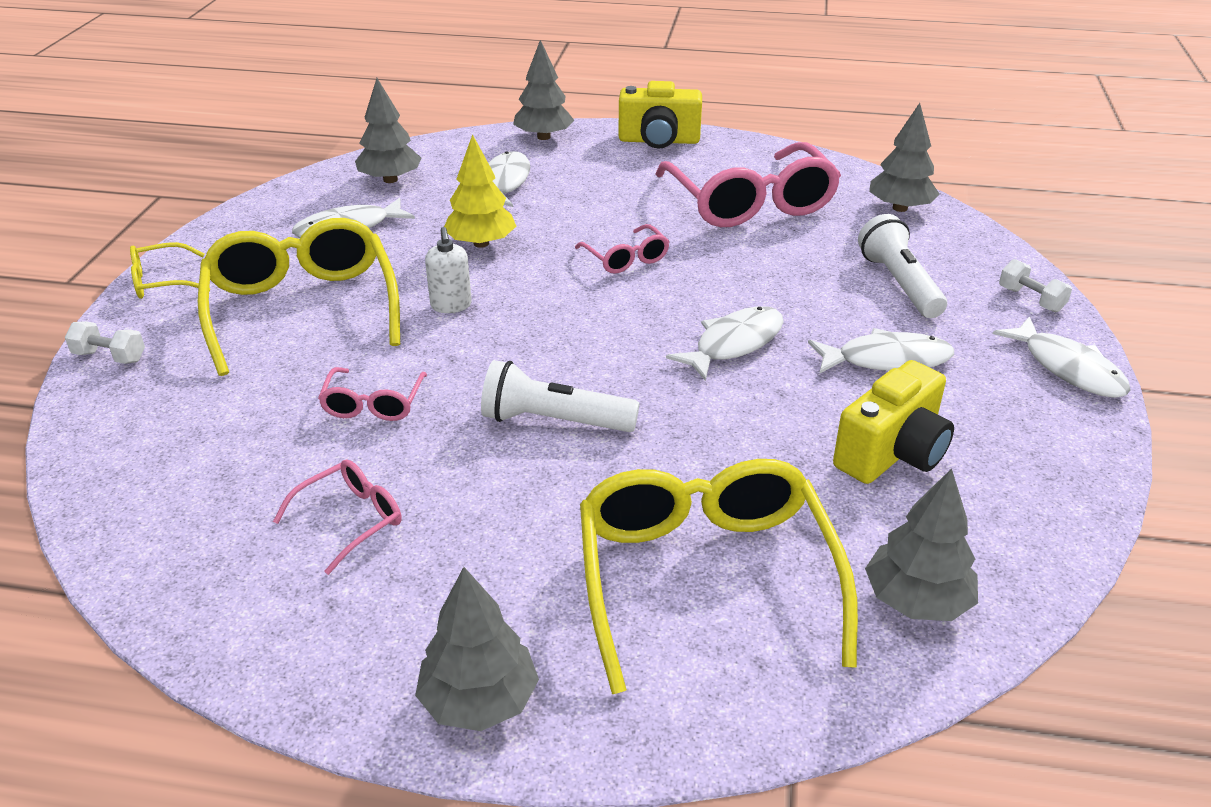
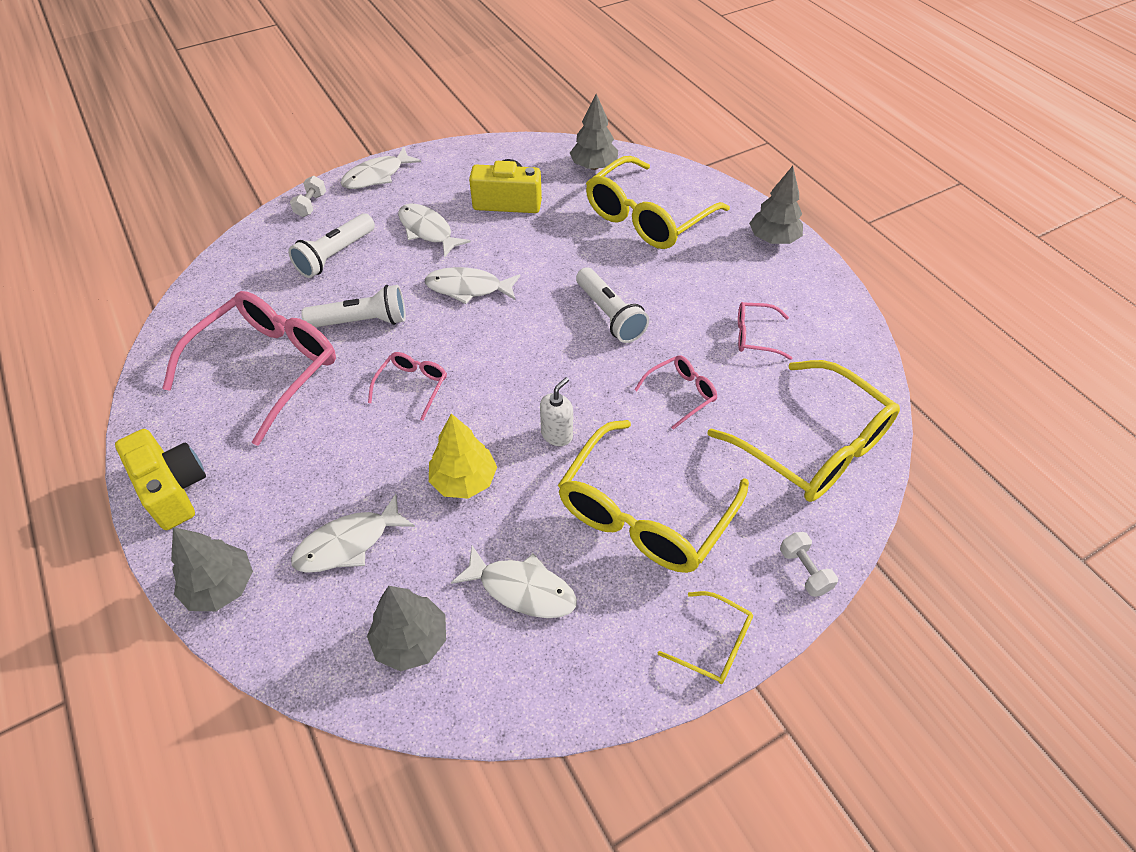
camera: 130 degrees left, 15 degrees up
(169, 451) = (814, 446): none -> yellow glasses
(758, 263) = (362, 321): none -> white flashlight
(899, 208) = (218, 293): grey tree -> none
(1068, 368) = (377, 176): white fish -> white fish turned 150 degrees counterclockwise

